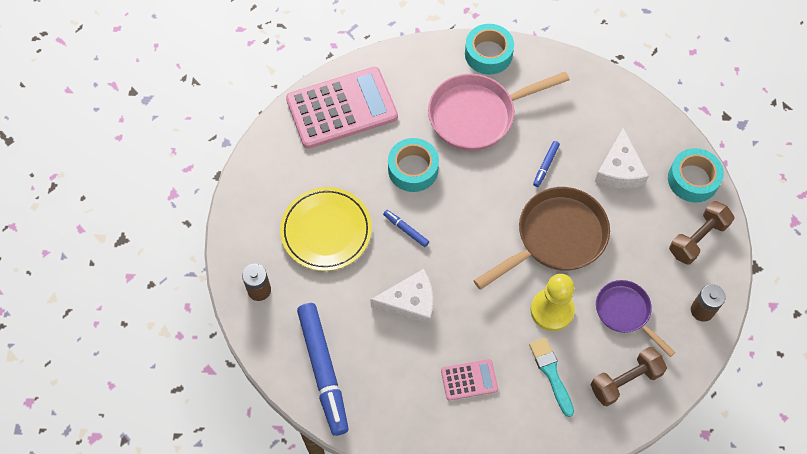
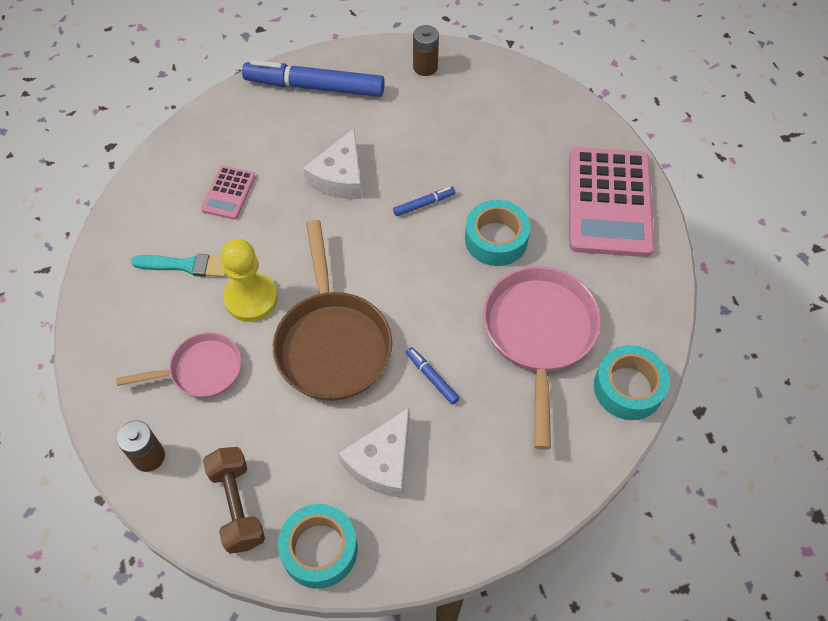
camera: 115 degrees right, 5 degrees down
(326, 231) = (460, 137): yellow plate -> none
(619, 170) = (382, 462): white cheese -> white cheese turned 90 degrees counterclockwise
(625, 312) = (201, 370): purple pan -> pink pan
(625, 381) = (130, 330): brown dumbbell -> none

